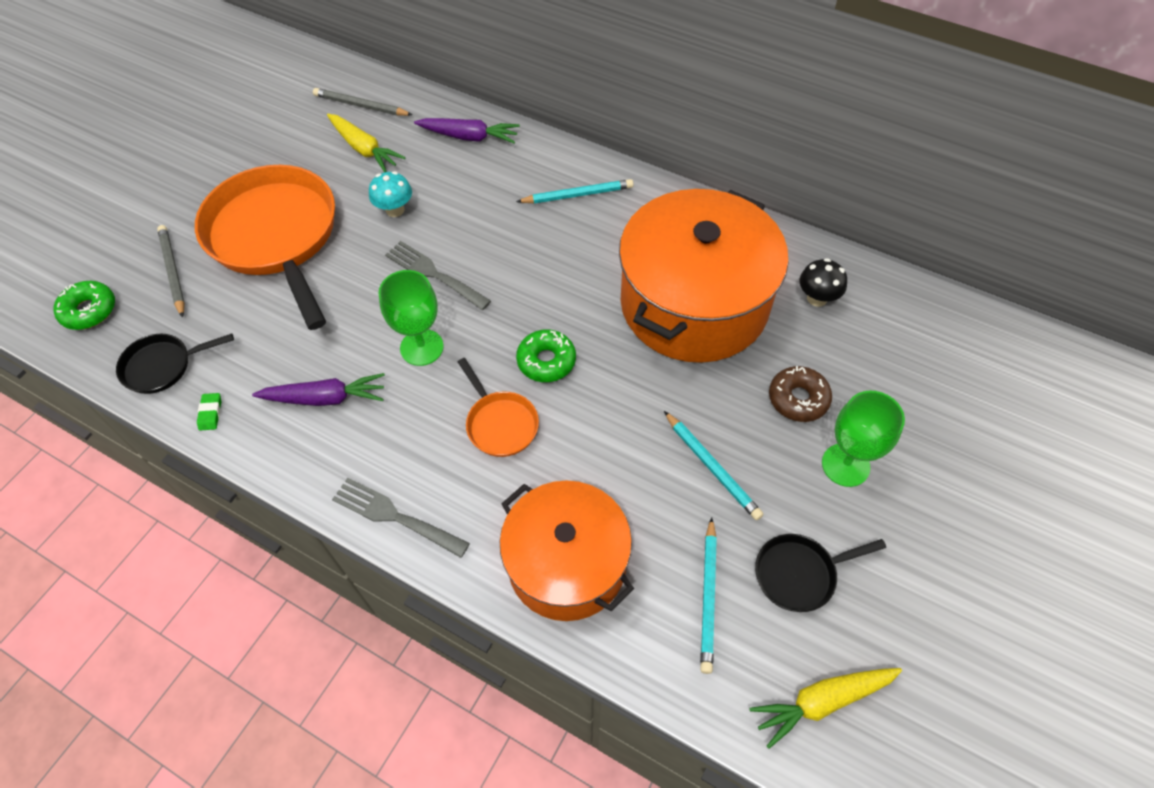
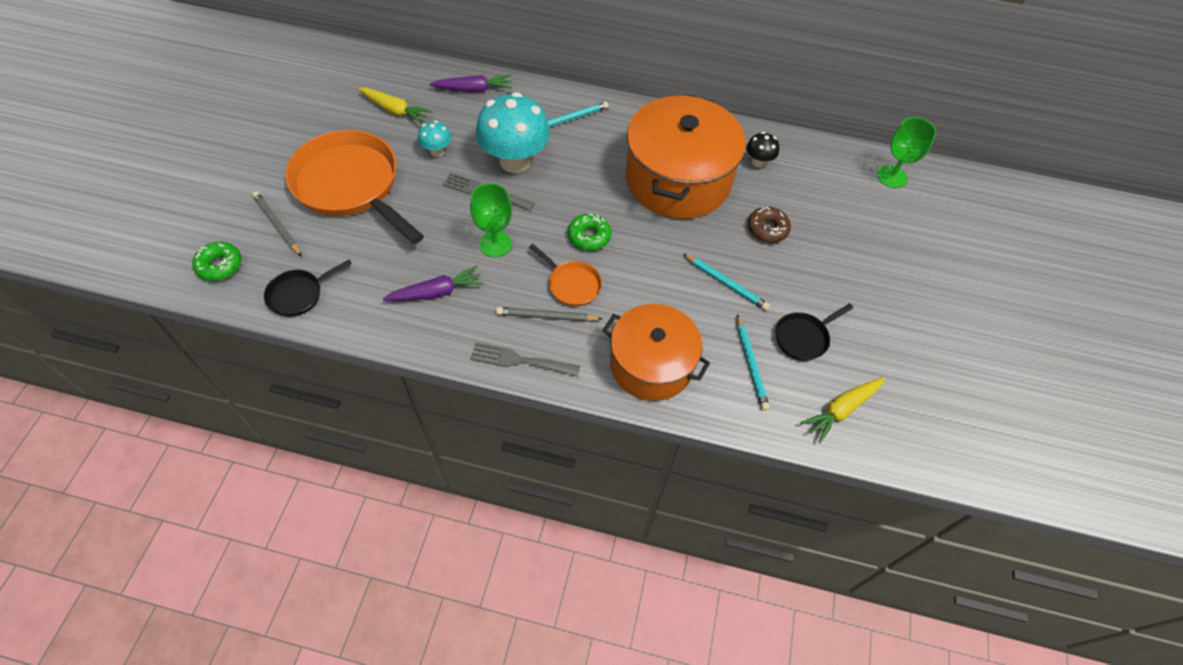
camera: 20 degrees left, 0 degrees up
(210, 413) = (352, 320): green eraser -> none
(361, 106) = (379, 78): grey pencil -> grey pencil (546, 316)
(486, 240) = (515, 161): none -> turquoise mushroom
(845, 465) = (810, 264): green goblet -> green goblet (892, 177)

